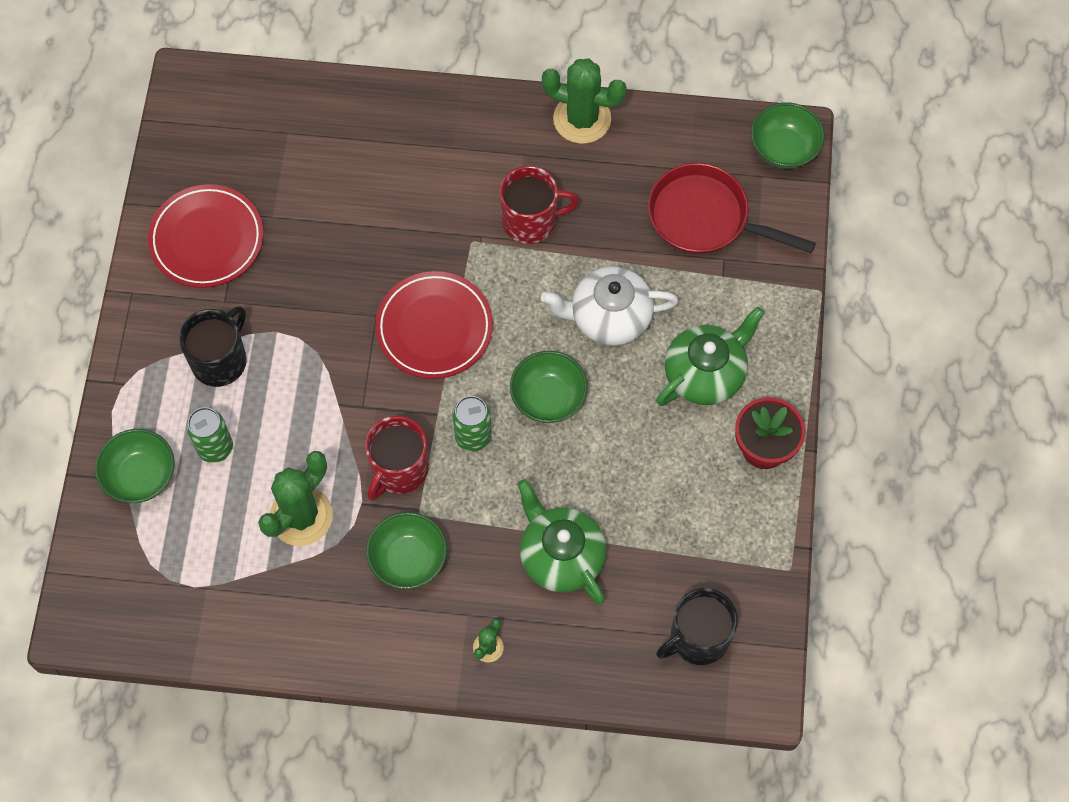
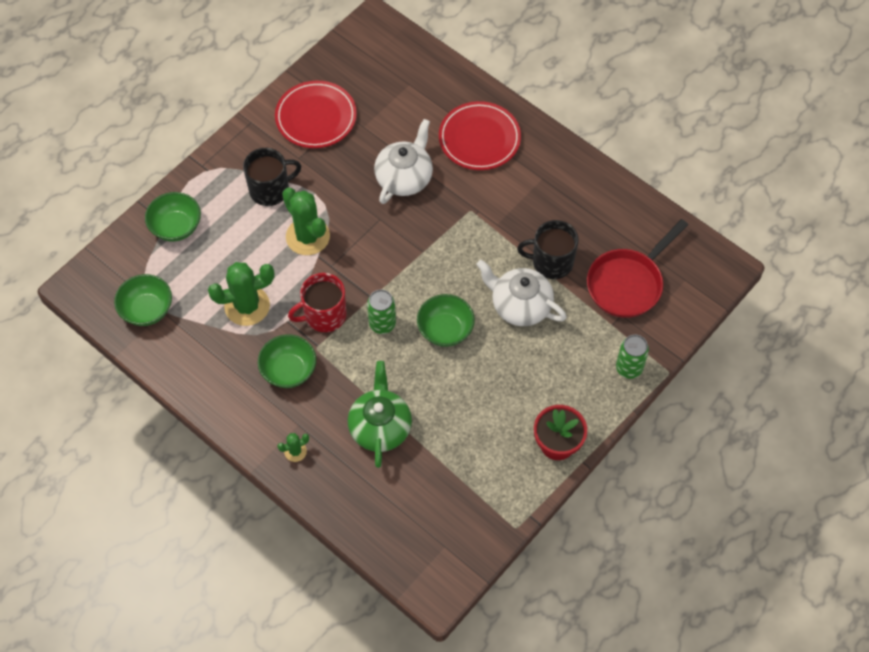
camera: 35 degrees right, 5 degrees down
(215, 448) = (229, 237): green can -> green can (629, 368)
(367, 248) = (404, 177): none -> white teapot
(434, 328) = (408, 247): red plate -> red plate (479, 139)
(531, 220) = (516, 220): red mug -> none
(582, 119) = (595, 178): green cactus -> green cactus (308, 236)
(698, 638) = (425, 530): black mug -> black mug (551, 262)
(705, 218) = (628, 283): red pan -> red pan turned 105 degrees counterclockwise
(705, 373) = (554, 376): green teapot -> none
(784, 149) = (713, 271): green bowl -> green bowl (147, 310)

